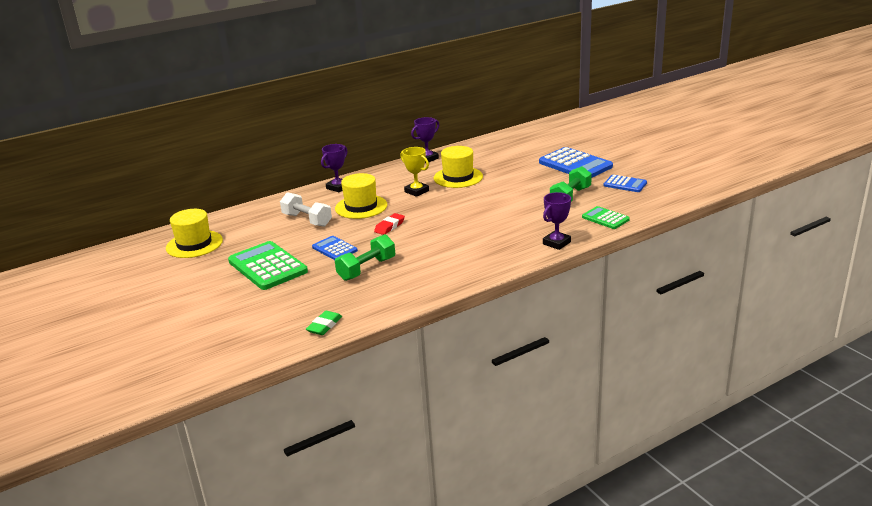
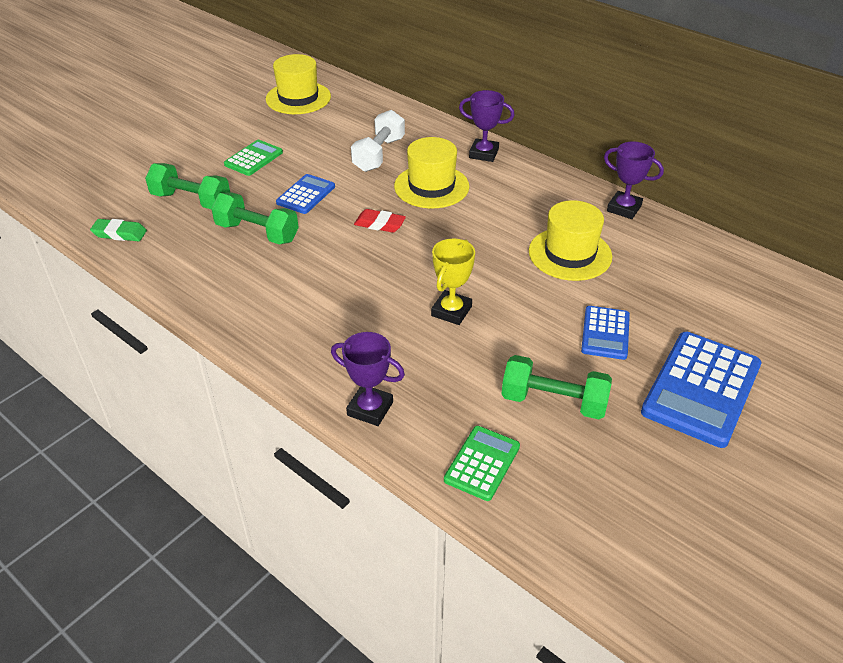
camera: 70 degrees right, 15 degrees up
(267, 266) = (253, 158): green calculator -> green calculator, size x0.56
(304, 294) = (191, 200): none -> green dumbbell
(416, 191) = (501, 223): yellow trophy -> yellow trophy (451, 311)
(625, 184) = (647, 477): blue calculator -> blue calculator (605, 333)

